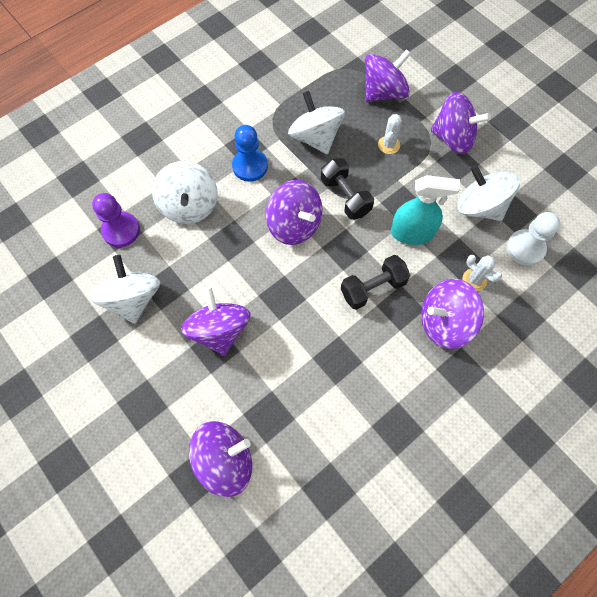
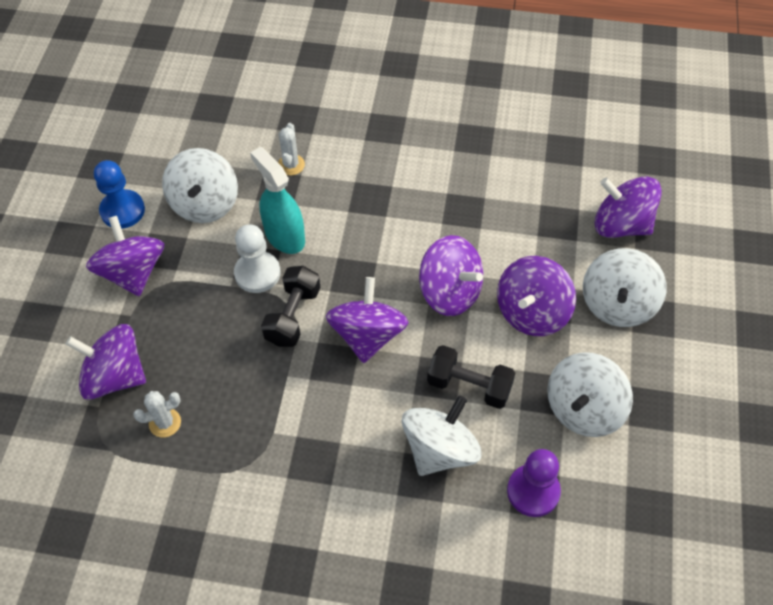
camera: 130 degrees left, 10 degrees down
(250, 166) = (336, 432): blue pawn -> blue pawn (122, 210)
(315, 138) = (240, 397): white spinning top -> white spinning top (617, 304)
(373, 288) = (372, 229): black dumbbell -> black dumbbell (469, 386)
(389, 145) = (190, 322): white cactus -> white cactus (165, 423)
(444, 322) = (353, 162): purple spinning top -> purple spinning top (450, 292)
(525, 248) = (223, 148): white pawn -> white pawn (257, 273)

